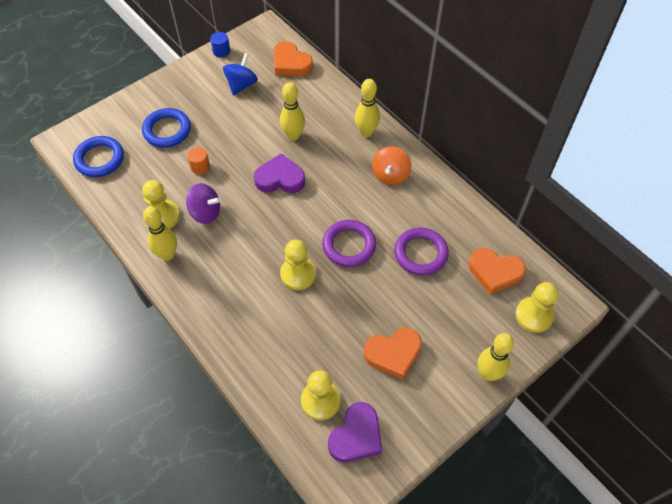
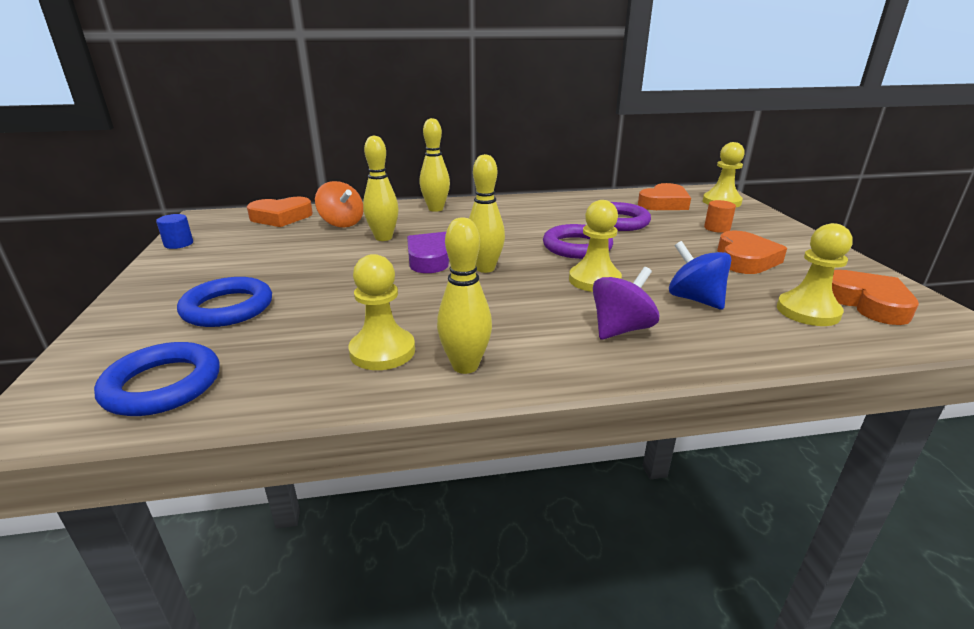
camera: 60 degrees left, 30 degrees down
(200, 167) = (336, 300): orange cylinder -> orange cylinder (717, 228)
(205, 213) = (423, 315): purple spinning top -> purple spinning top (620, 329)
(241, 85) = (255, 245): blue spinning top -> blue spinning top (695, 299)
(356, 436) = (867, 303): purple heart -> orange heart
(390, 175) = (505, 212): orange spinning top -> orange spinning top (342, 223)
(488, 374) = (784, 228): yellow bowling pin -> yellow bowling pin (485, 268)

